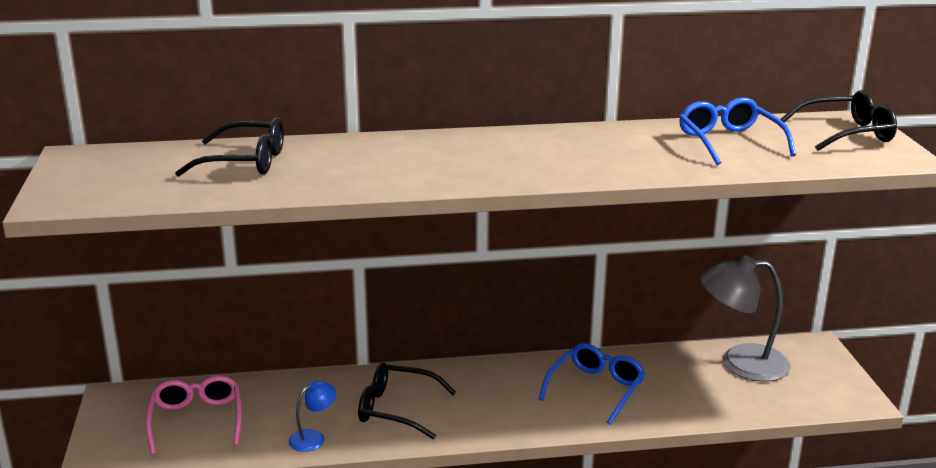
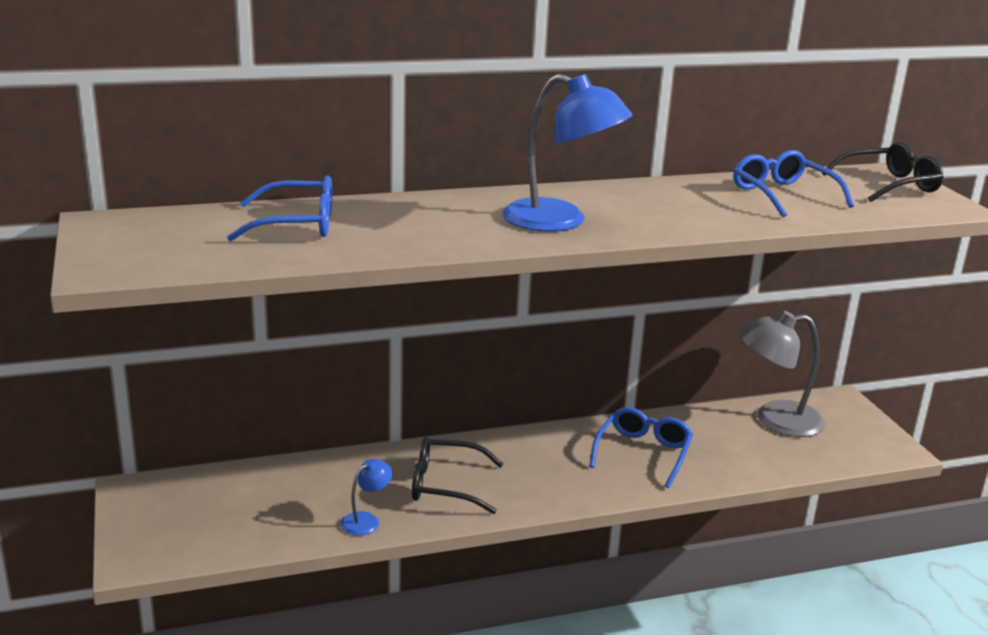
camera: 10 degrees left, 0 degrees up
(196, 420) = (233, 509): pink glasses -> none
(246, 162) = (297, 224): black glasses -> blue glasses
(493, 164) = (560, 221): none -> blue lamp

